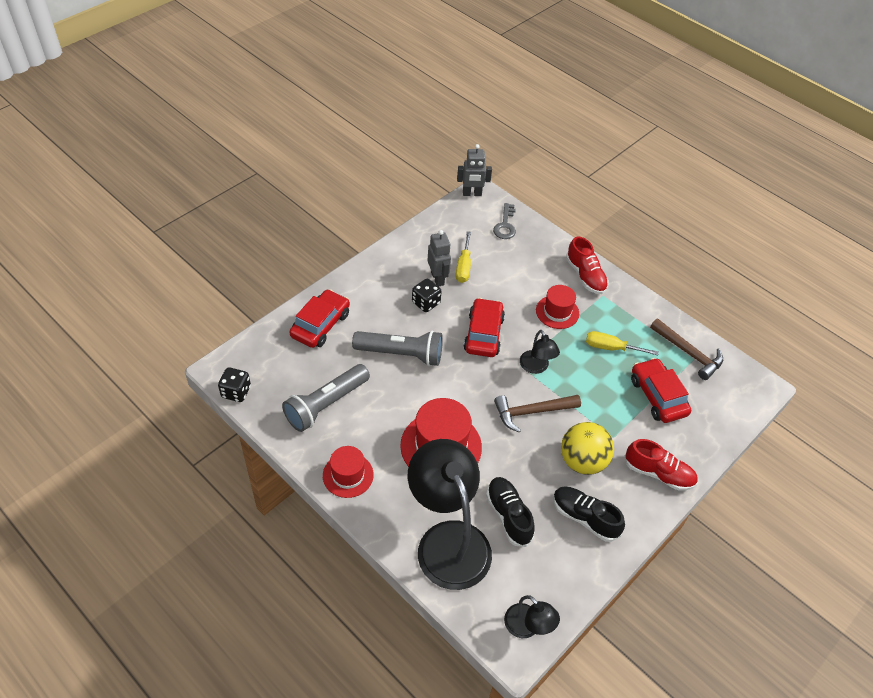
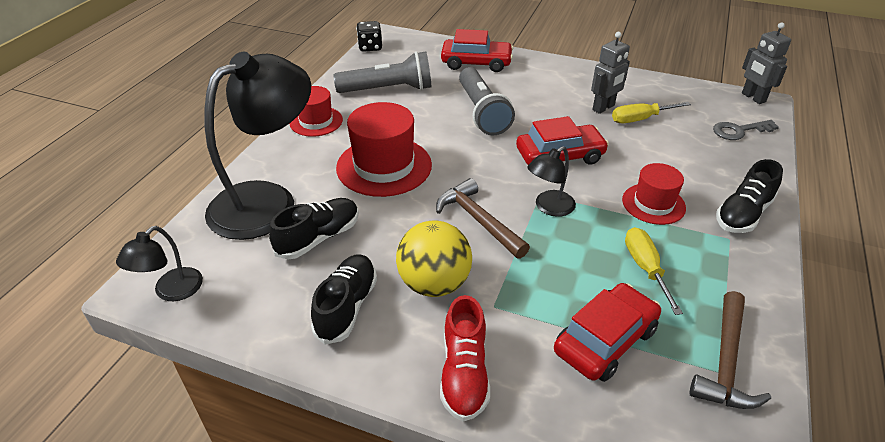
camera: 70 degrees right, 10 degrees down
(326, 404) = (388, 89): grey flashlight -> grey flashlight turned 150 degrees clockwise
(426, 303) = (562, 109): black dice -> none
(585, 276) = (743, 214): red shoe -> black shoe

